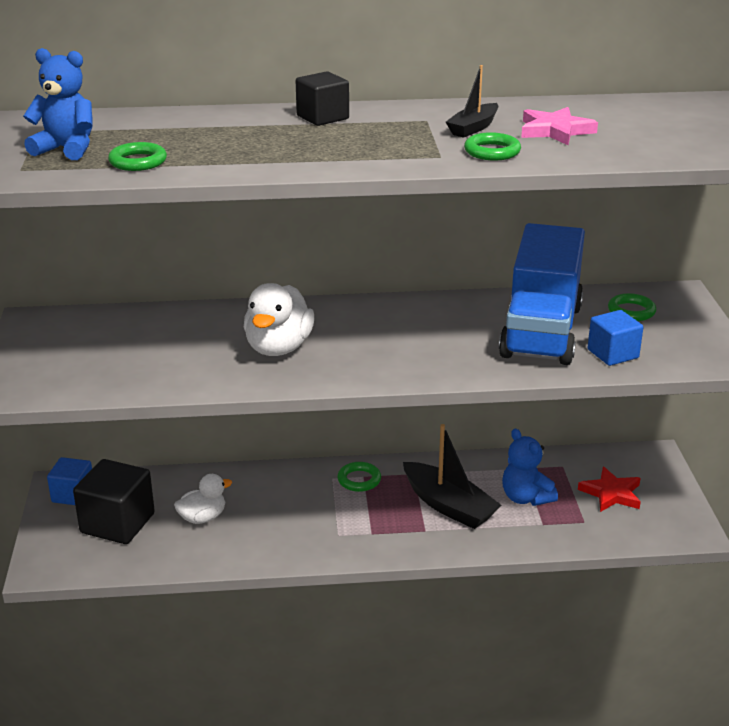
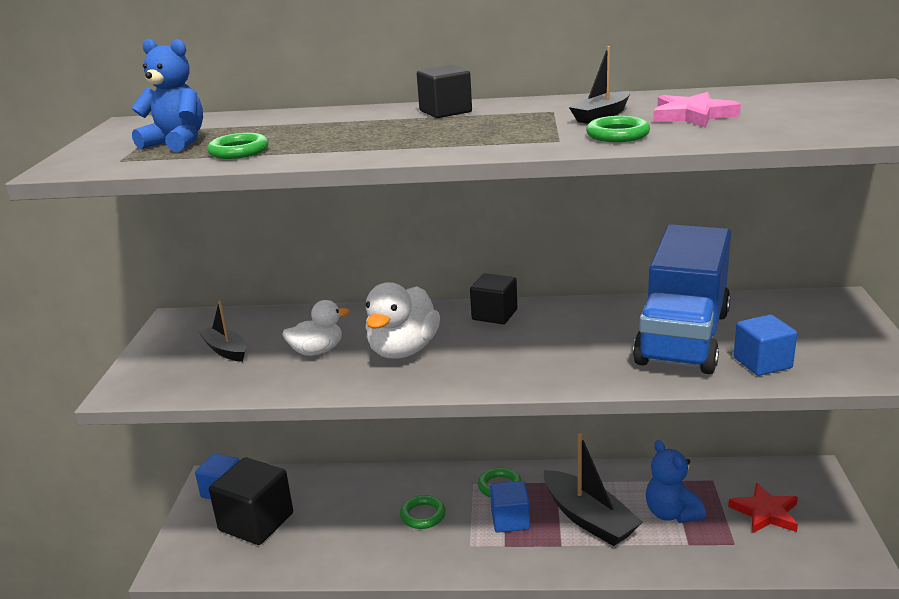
camera: 10 degrees right, 5 degrees down
(98, 351) = (225, 350): none -> black boat
(203, 517) = (339, 520): white duck -> white duck (317, 351)
(360, 311) = (494, 315): none -> black cube
(374, 510) = (510, 520): none -> blue cube
(631, 311) = (784, 318): green ring -> green ring (423, 515)

